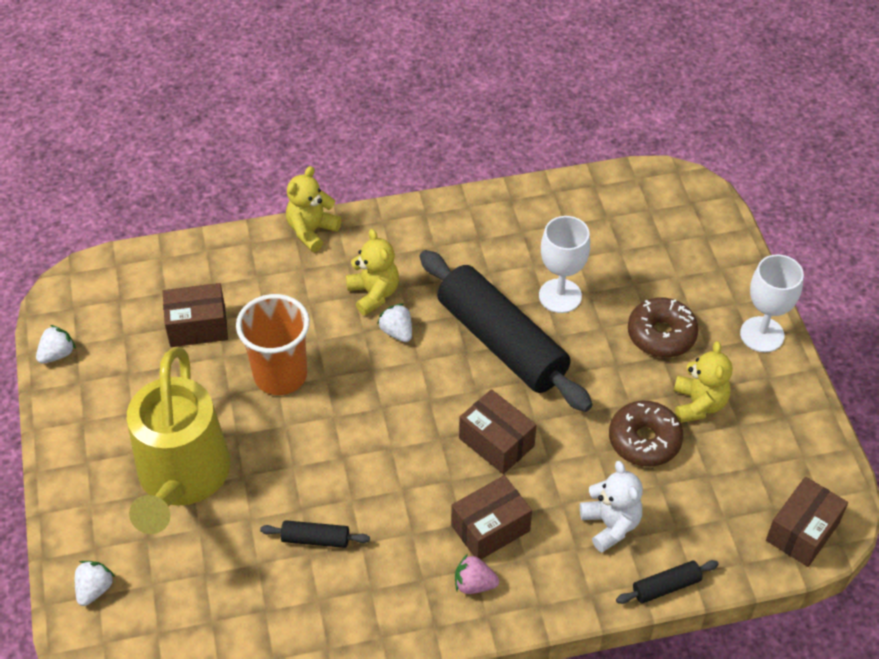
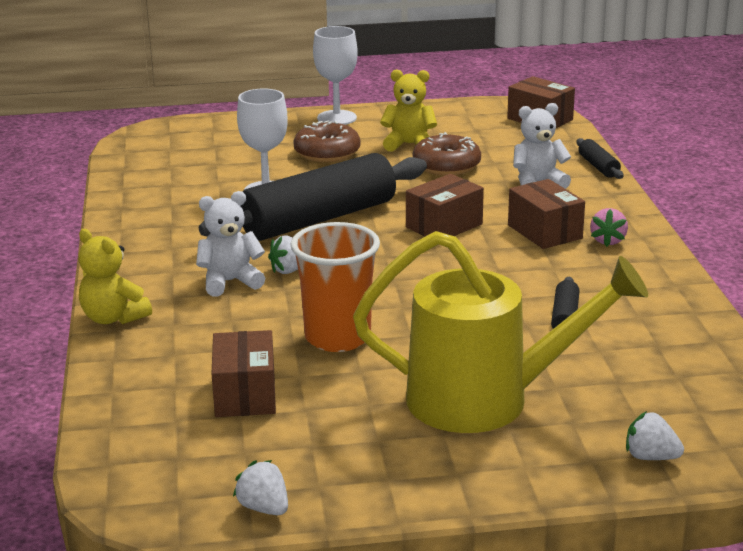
camera: 85 degrees left, 25 degrees down
(374, 294) = (230, 282): yellow teddy bear -> white teddy bear

